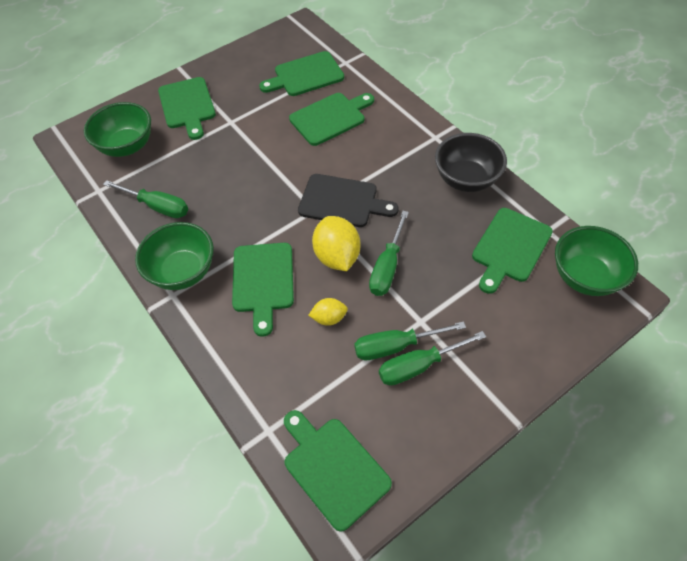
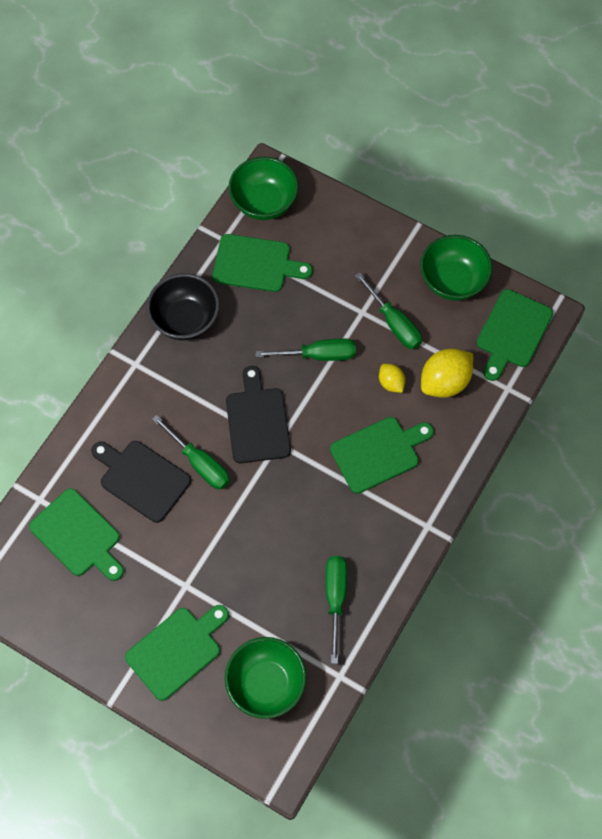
camera: 115 degrees left, 10 degrees up
(183, 271) = (399, 530): green bowl -> green bowl (453, 281)
(330, 117) = (142, 479): green cutting board -> black cutting board
(337, 256) = (324, 401): yellow lemon -> yellow lemon (445, 382)
(419, 366) = (403, 301): green screwdriver -> green screwdriver (199, 463)

